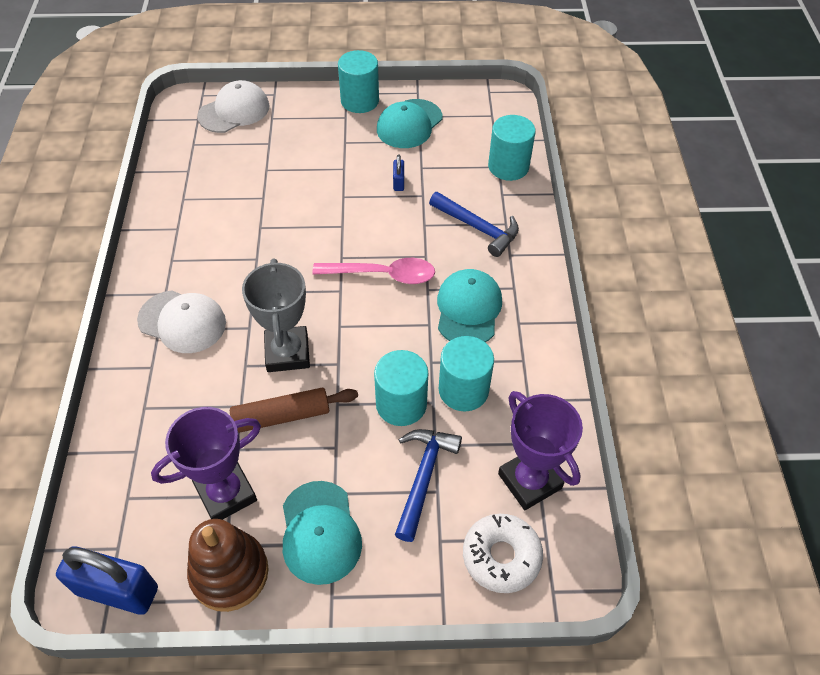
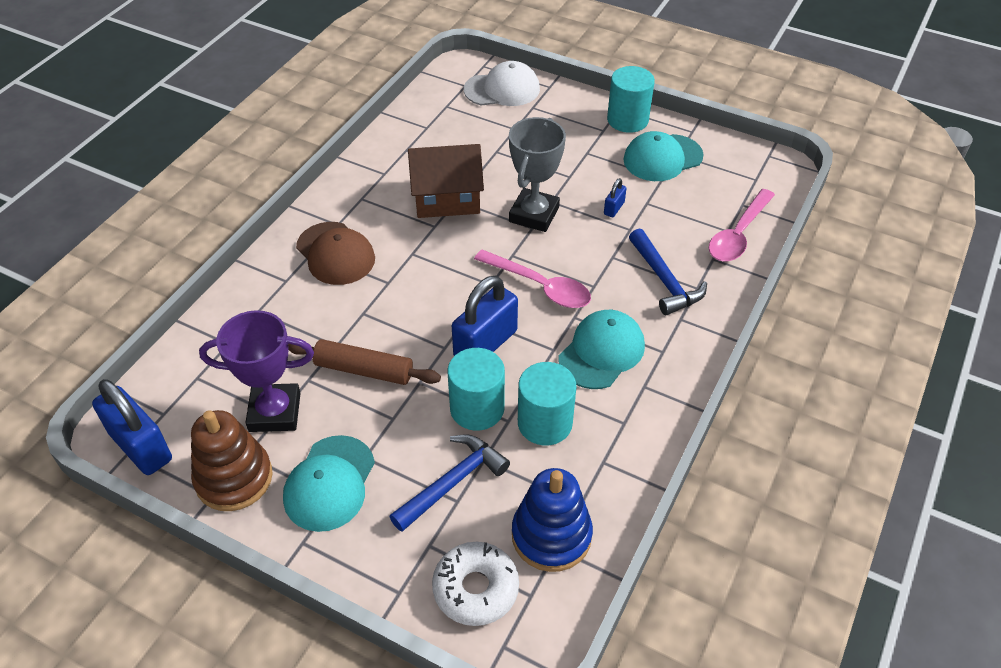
camera: 30 degrees right, 5 degrees down
(182, 322) = (335, 254): white cap -> brown cap
(251, 229) = (447, 198): none -> brown house
(287, 353) = (406, 318): grey trophy -> grey trophy (534, 214)
(371, 345) = (485, 344): none -> blue padlock
(508, 166) = (738, 234): turquoise cylinder -> pink spoon
(529, 481) = (551, 535): purple trophy -> blue stacking toy

